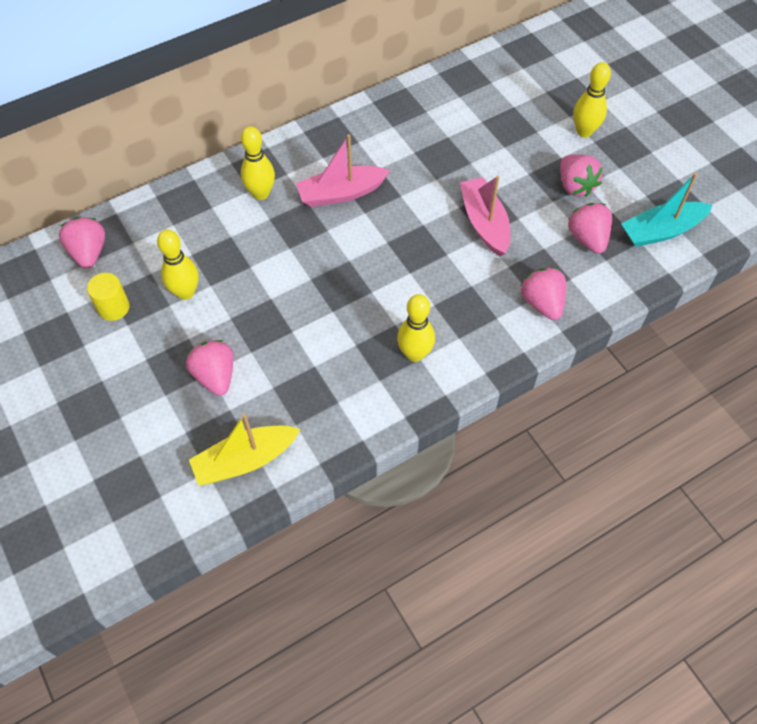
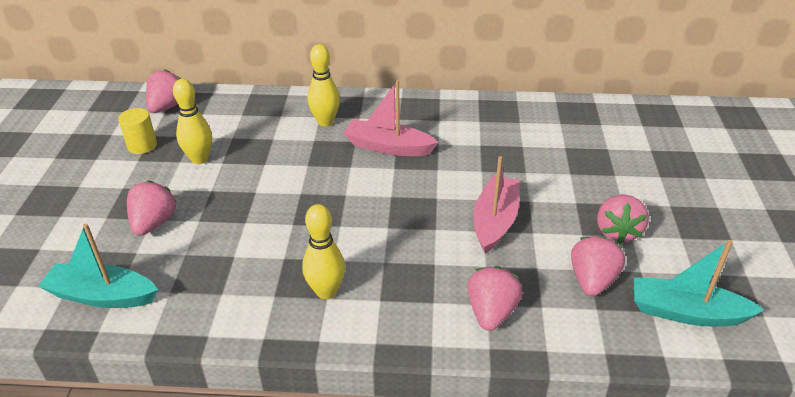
camera: 35 degrees right, 20 degrees down
(245, 460) = (102, 296): yellow boat -> turquoise boat
(584, 131) = (665, 193): yellow bowling pin -> none

